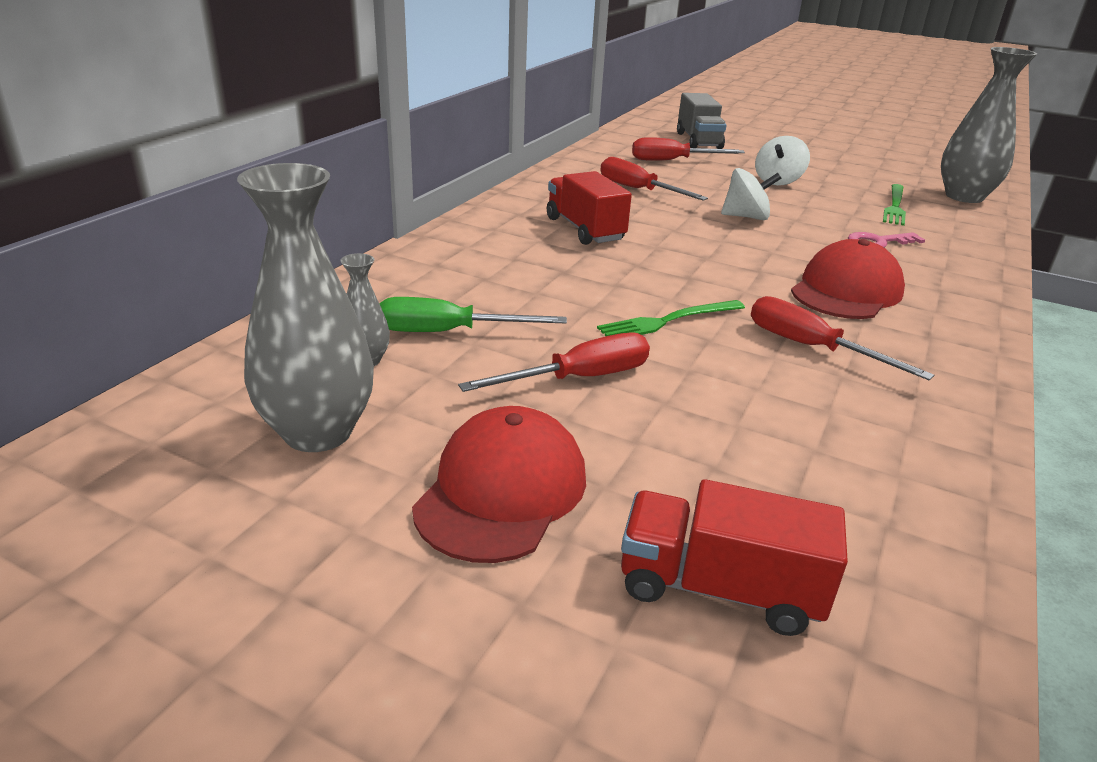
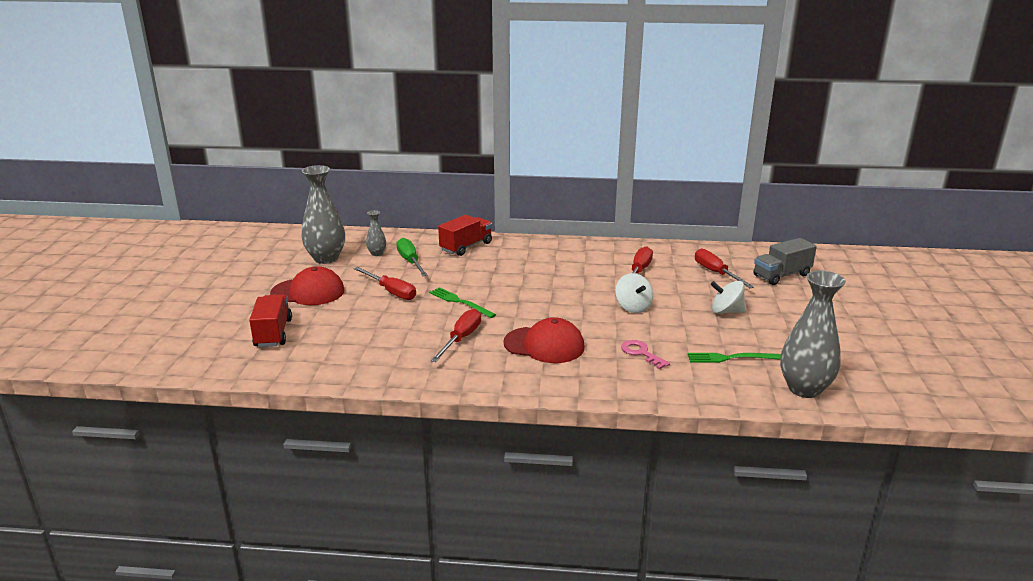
camera: 70 degrees right, 5 degrees down
(585, 229) = (554, 267): red truck -> red truck (466, 247)

